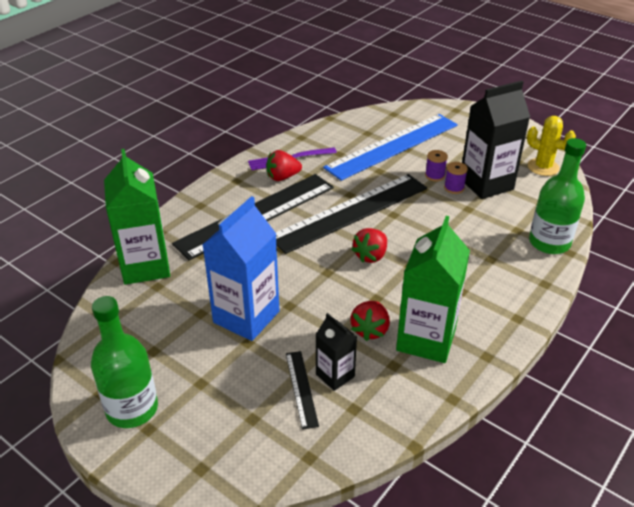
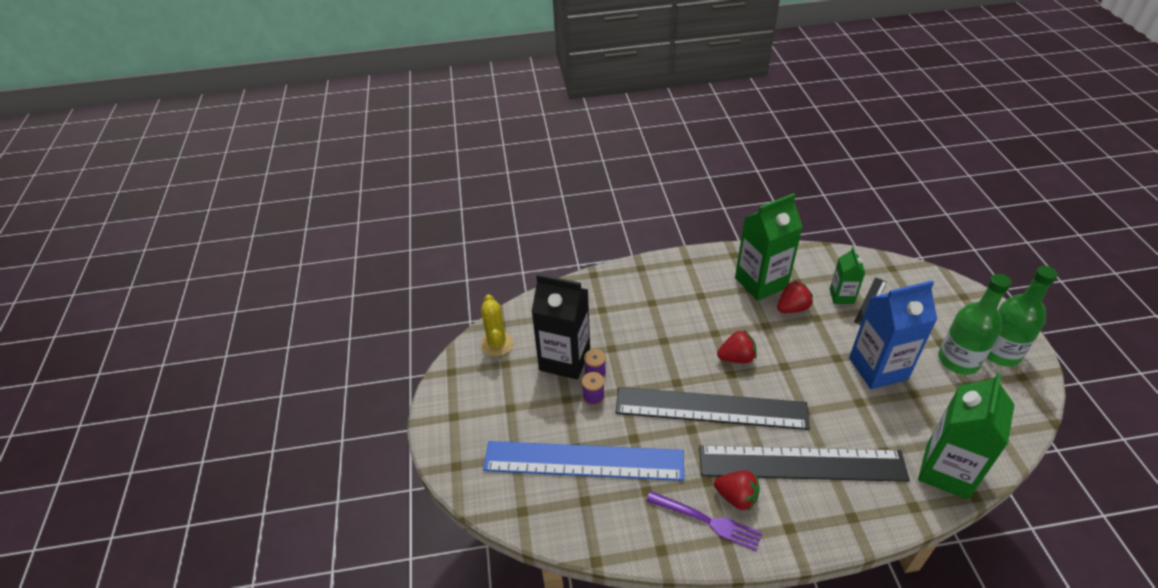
camera: 135 degrees left, 5 degrees up
(335, 375) = (841, 296): black carton -> green carton
(549, 242) = (596, 288): green bottle -> green bottle (958, 360)

